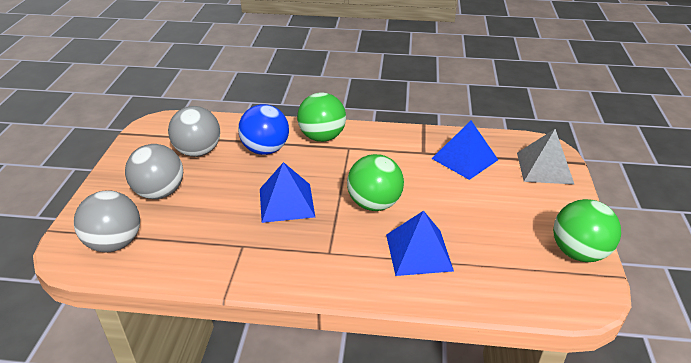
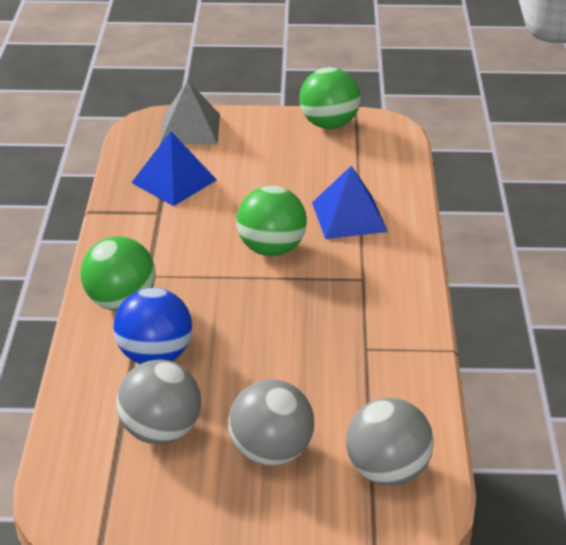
camera: 95 degrees left, 0 degrees up
(286, 202) = (278, 320): blue pyramid -> none

